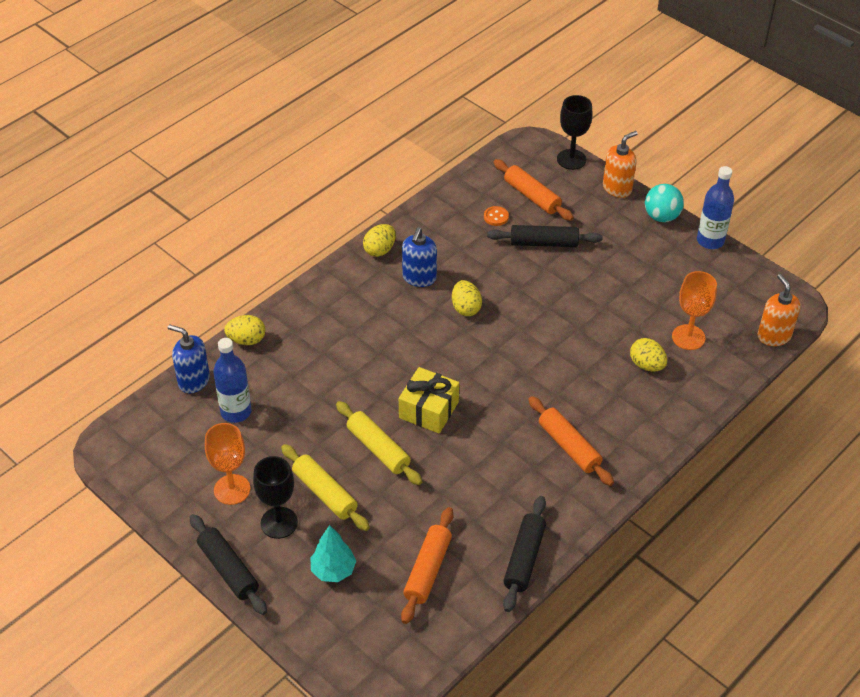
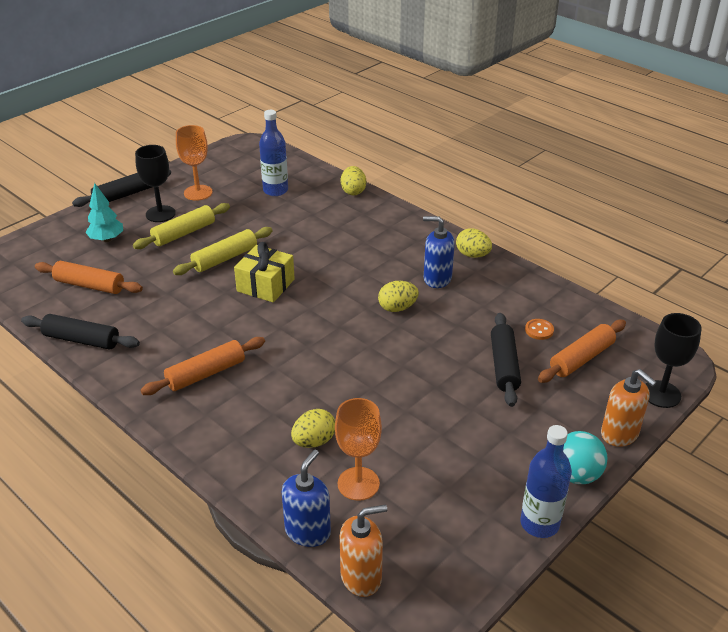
camera: 90 degrees right, 10 degrees down
(193, 380) = (310, 171): blue soap dispenser -> blue soap dispenser (308, 531)

